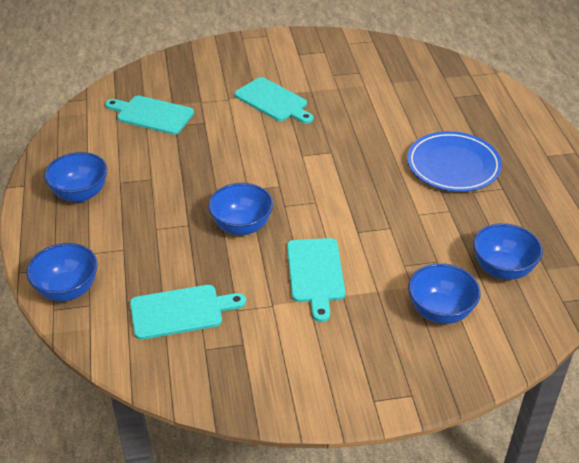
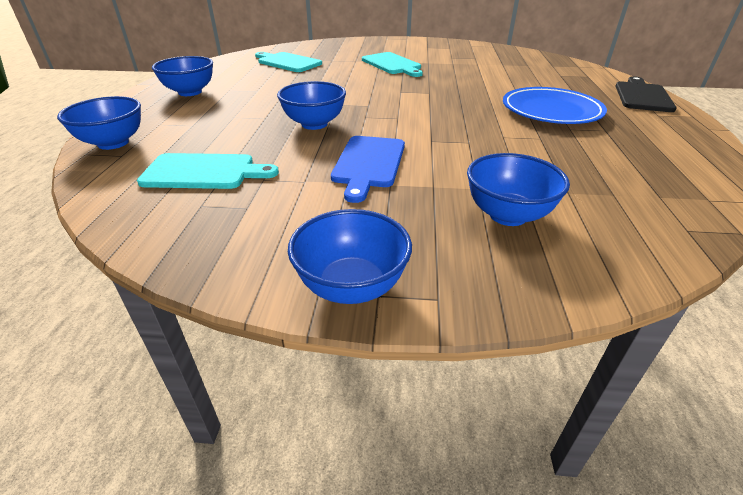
camera: 15 degrees right, 5 degrees down
(315, 274) = (368, 164): turquoise cutting board -> blue cutting board
(502, 269) = (599, 189): blue bowl -> blue bowl (351, 287)
(533, 125) = (642, 96): none -> black cutting board

